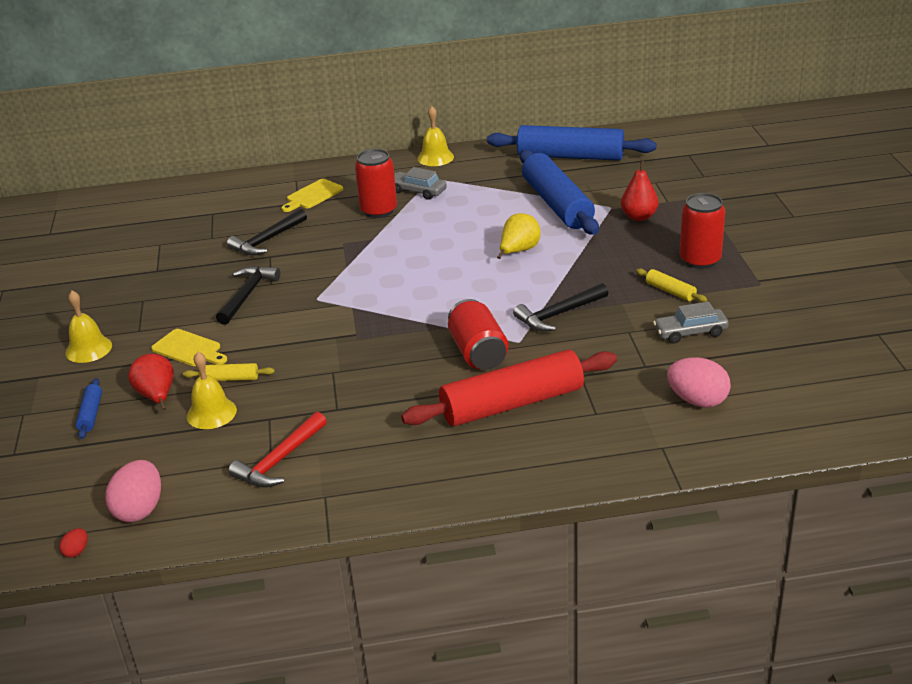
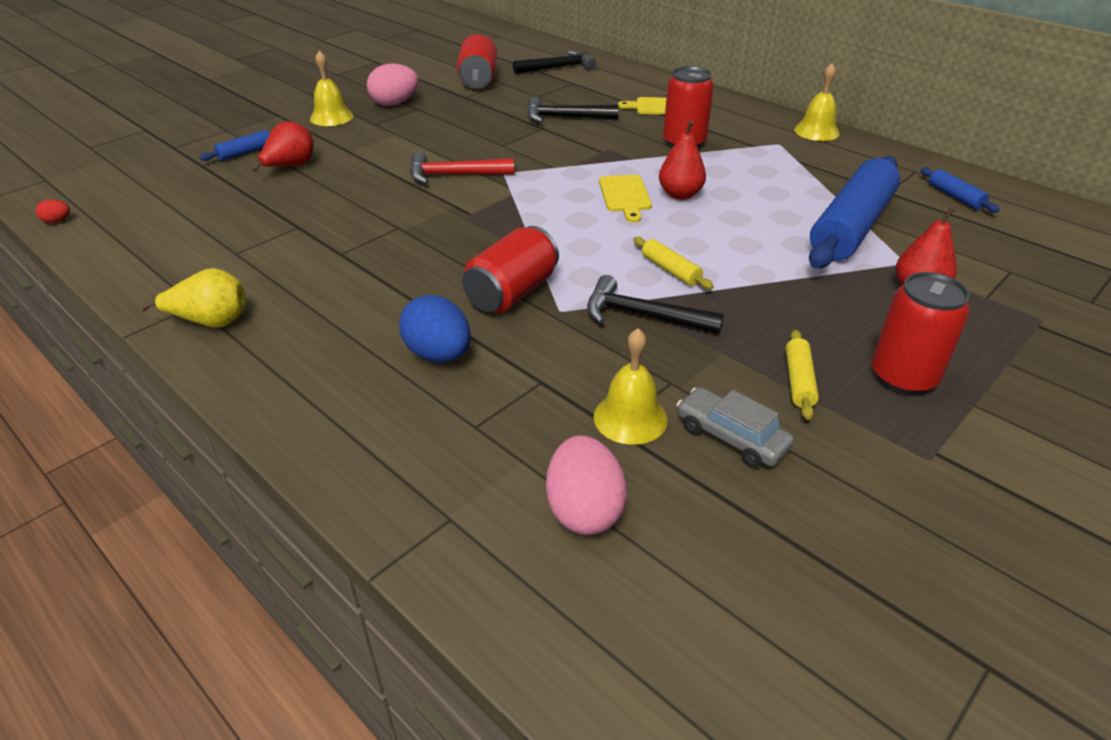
camera: 50 degrees right, 5 degrees up
(134, 253) = (478, 80): none -> red can
(139, 509) = (126, 224): pink egg -> pink egg (394, 103)
(189, 349) = (369, 152): yellow cutting board -> yellow cutting board (625, 196)
(211, 413) = (285, 198): yellow bell -> yellow bell (630, 418)
(230, 379) = (342, 185): yellow rolling pin -> yellow rolling pin (671, 270)
(247, 295) = (474, 142): black hammer -> black hammer (558, 67)
(279, 460) = (237, 258): red hammer -> red hammer (454, 175)
(418, 191) = (745, 147): grey car -> none
(444, 243) = (680, 195): none -> red pear
(512, 404) = (438, 354): red rolling pin -> blue egg
(518, 251) = (727, 241): yellow pear -> yellow pear (211, 322)
(570, 156) = (955, 197): blue rolling pin -> blue rolling pin, size x0.42

